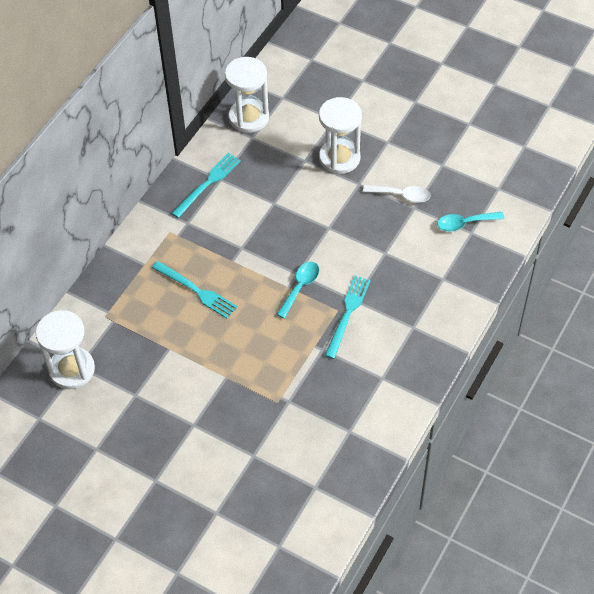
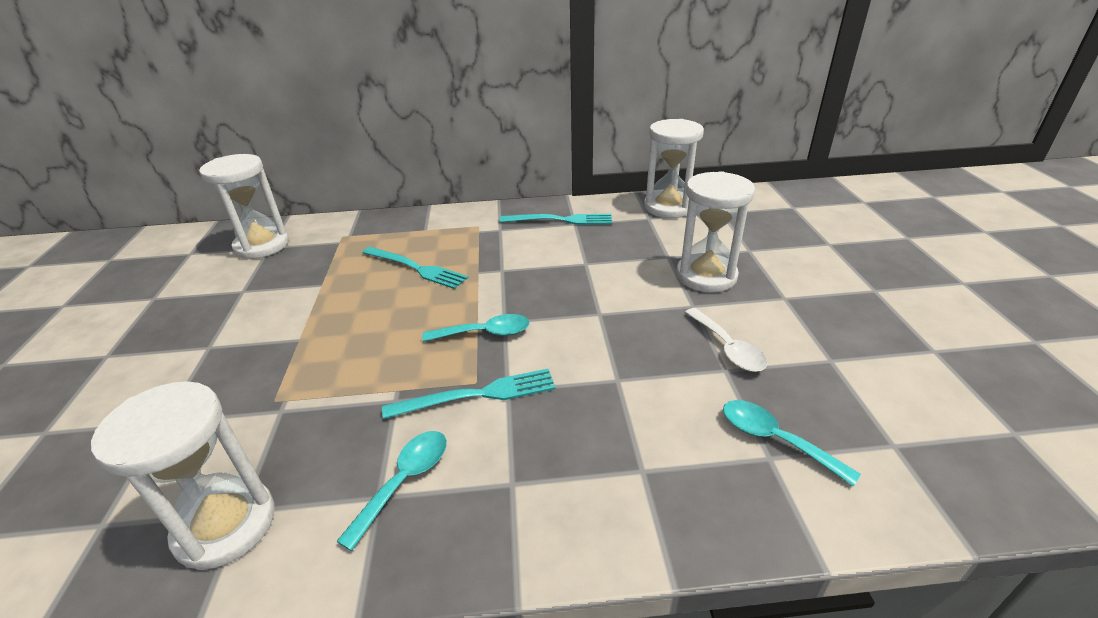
camera: 55 degrees right, 20 degrees down
(196, 290) = (416, 268): turquoise fork -> turquoise fork turned 60 degrees counterclockwise
(354, 438) = (225, 525): none -> white hourglass
(381, 365) = (404, 481): none -> turquoise spoon

